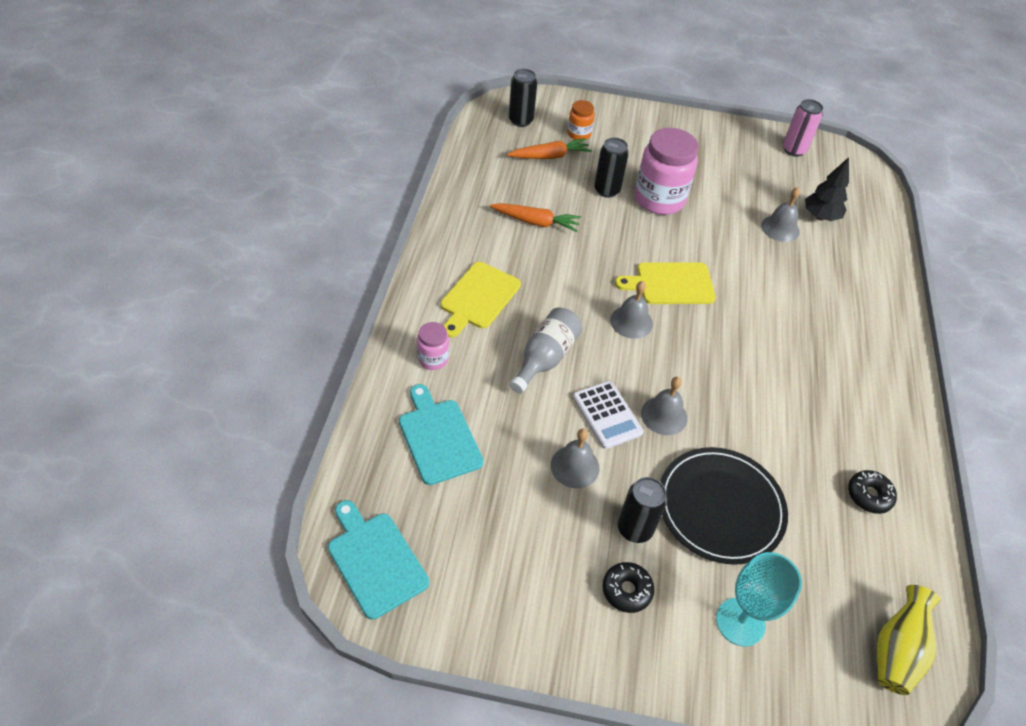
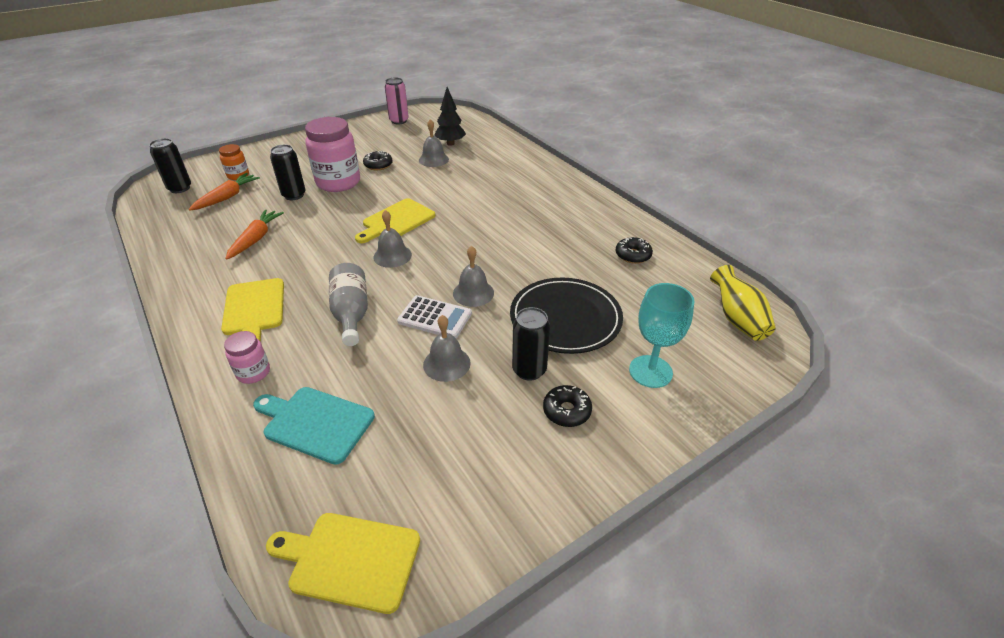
camera: 40 degrees left, 10 degrees down
(375, 560) = (350, 560): turquoise cutting board -> yellow cutting board
(536, 222) = (256, 239): orange carrot -> orange carrot turned 45 degrees counterclockwise
(716, 200) = (378, 165): none -> black donut

